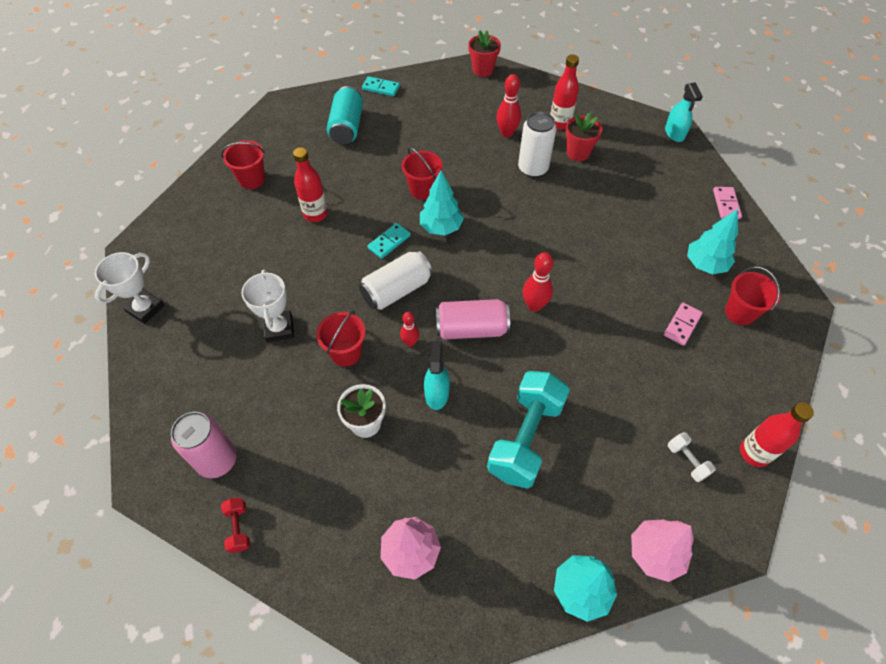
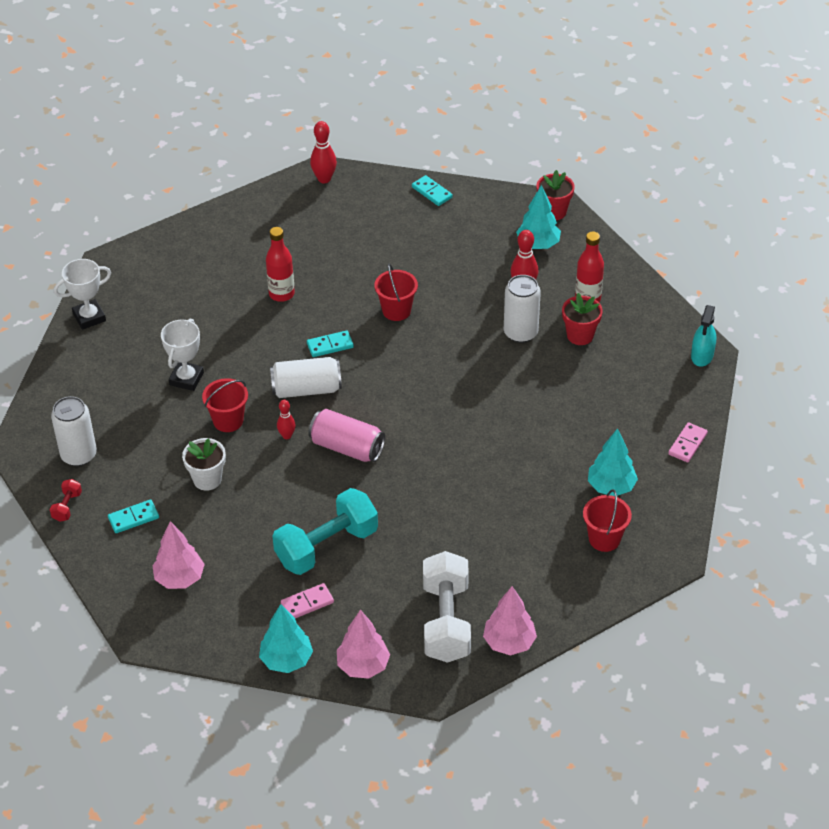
camera: 30 degrees right, 10 degrees down
(217, 460) = (79, 455): pink can -> white can
(252, 179) = (245, 239): red bucket -> none
(318, 504) = (133, 518): none -> turquoise domino
(347, 127) = (369, 221): turquoise can -> none
(436, 393) = (279, 483): turquoise spray bottle -> none
(441, 227) = (387, 352): turquoise tree -> turquoise tree (538, 244)
(534, 305) = (418, 452): red bowling pin -> red bowling pin (324, 179)
(682, 325) = (539, 525): pink domino -> pink domino (307, 603)
(687, 460) = (446, 621): white dumbbell -> white dumbbell, size x2.36
(754, 453) = (509, 642): red bottle -> pink tree

